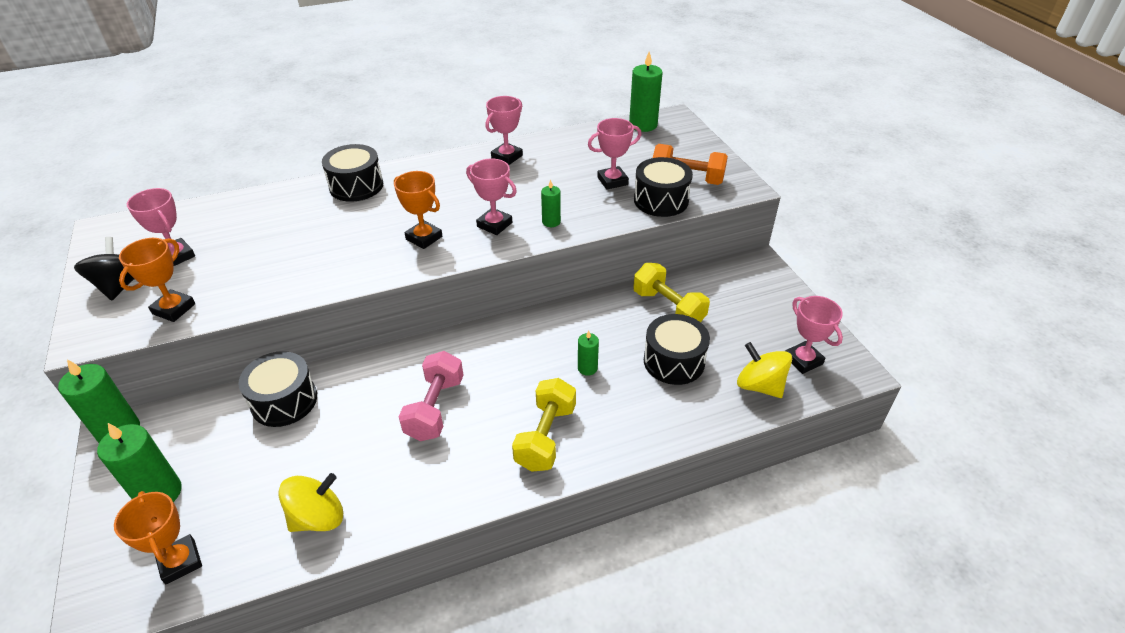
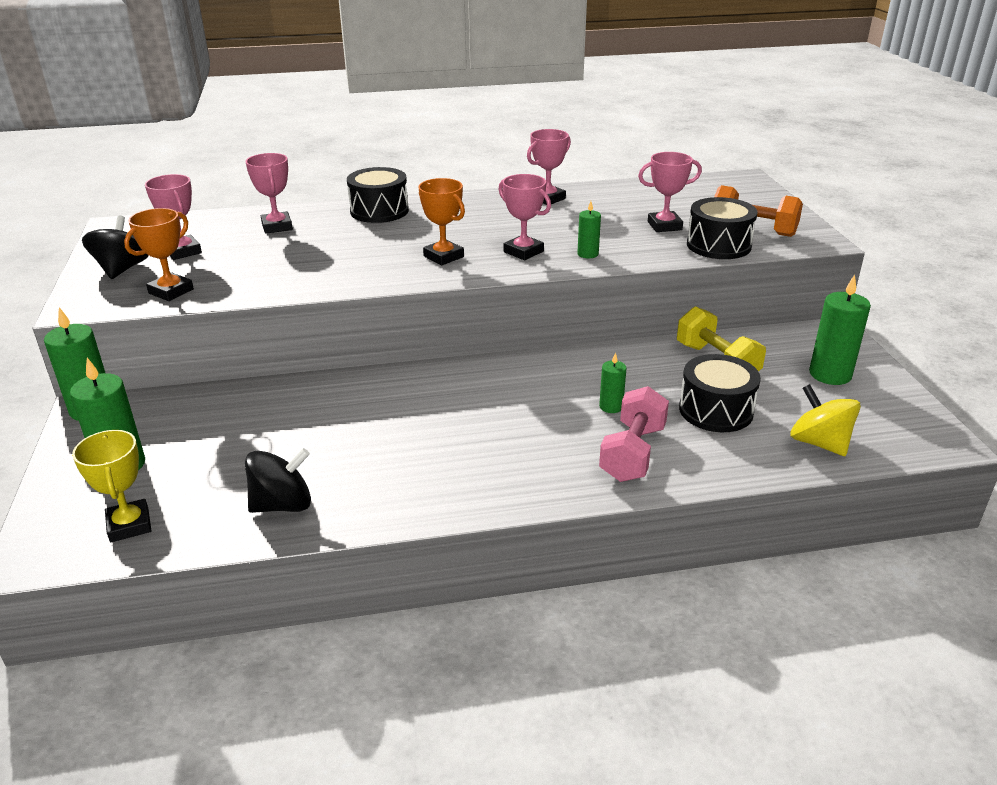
camera: 10 degrees right, 10 degrees down
(180, 562) = (129, 525): orange trophy -> yellow trophy
(284, 401) = (267, 401): black drum -> none
(318, 517) = (282, 505): yellow spinning top -> black spinning top
(435, 408) = (429, 424): pink dumbbell -> pink dumbbell (632, 453)
(545, 437) = (551, 463): yellow dumbbell -> none
(643, 125) = (708, 182): green candle -> green candle (830, 374)
(803, 360) = (878, 425): pink trophy -> pink trophy (277, 226)

